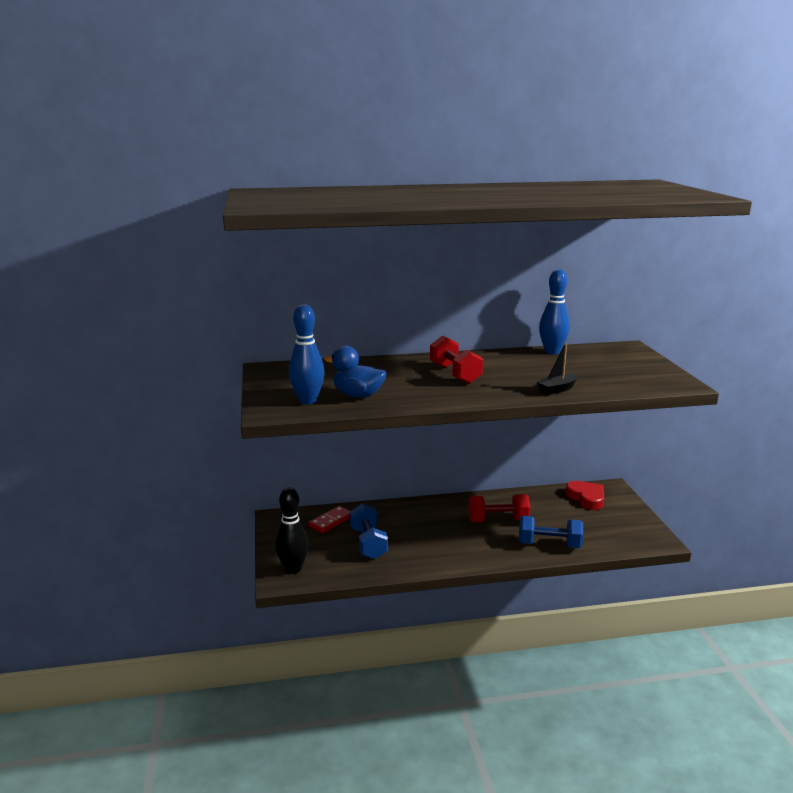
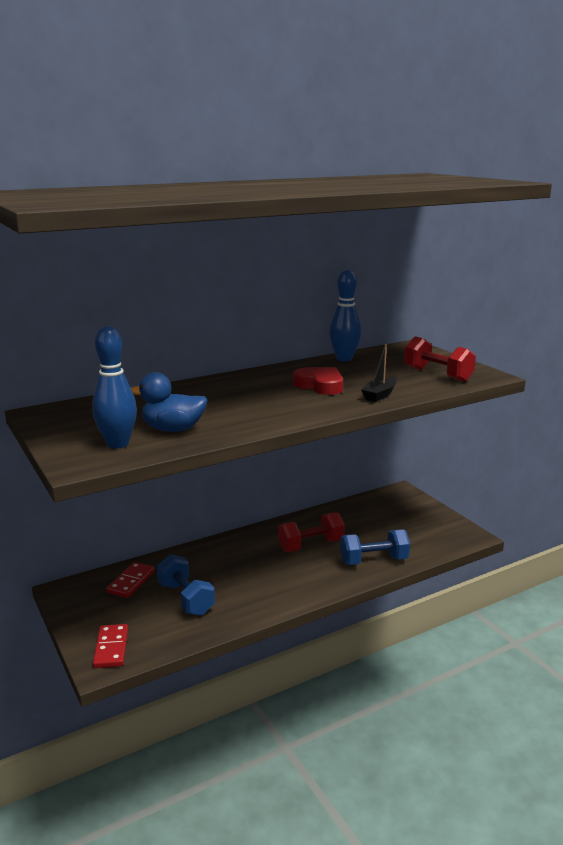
camera: 20 degrees left, 0 degrees up
(293, 569) = (111, 648): black bowling pin -> red domino
(455, 374) = (264, 393): red dumbbell -> red dumbbell (437, 375)
(586, 498) = (384, 506): red heart -> red heart (320, 385)

